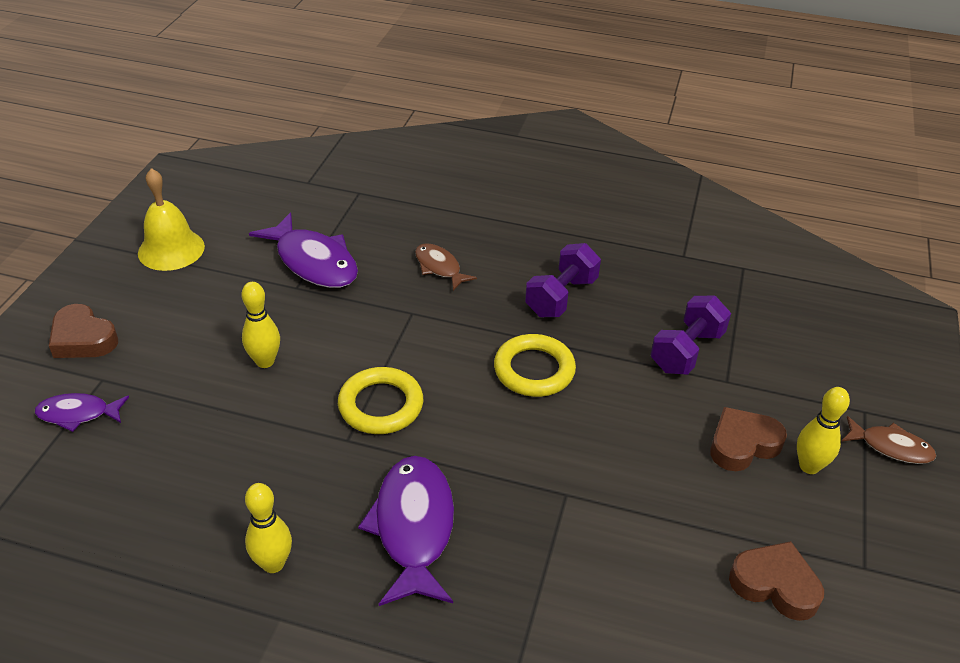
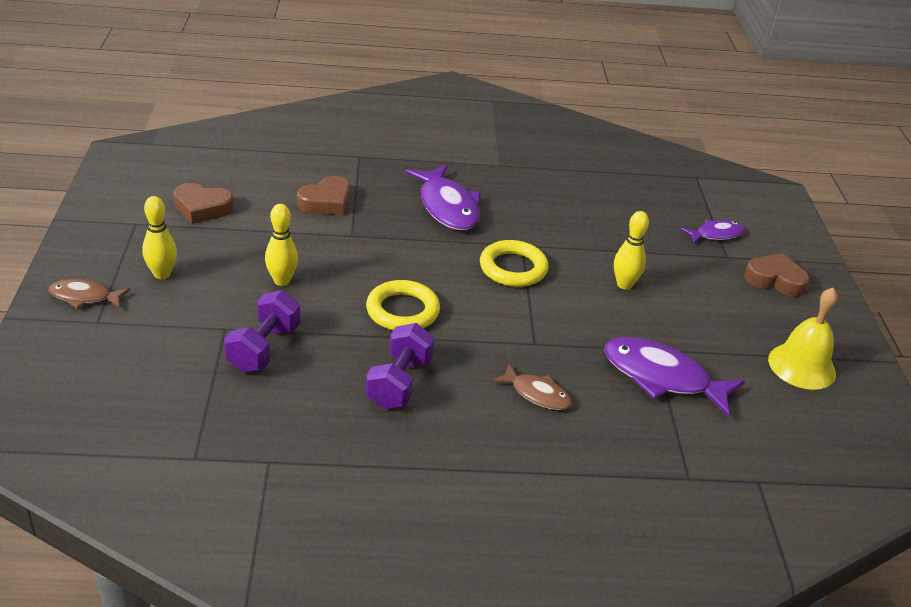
camera: 160 degrees right, 5 degrees down
(273, 563) = (520, 183): yellow bowling pin -> yellow bowling pin (282, 281)
(742, 444) = (216, 281): brown heart -> brown heart (326, 202)

